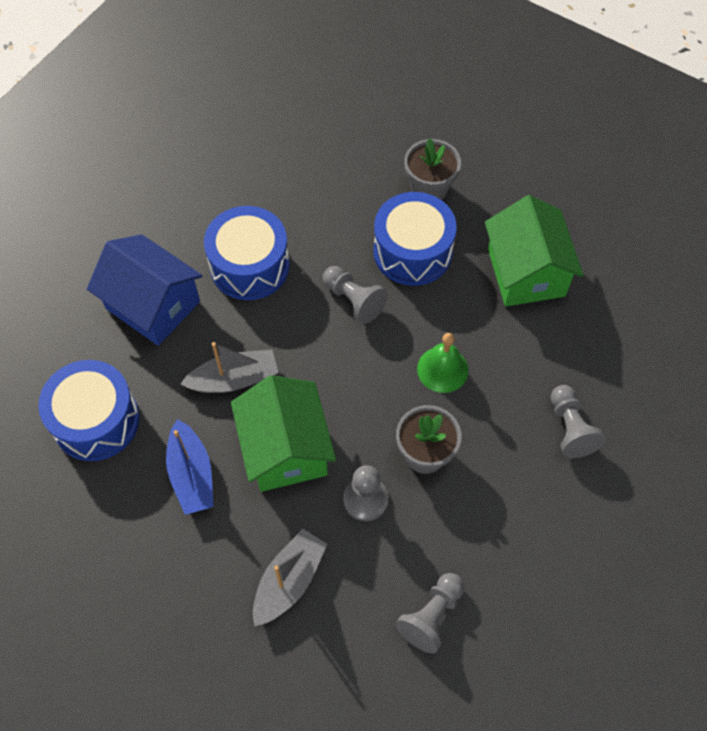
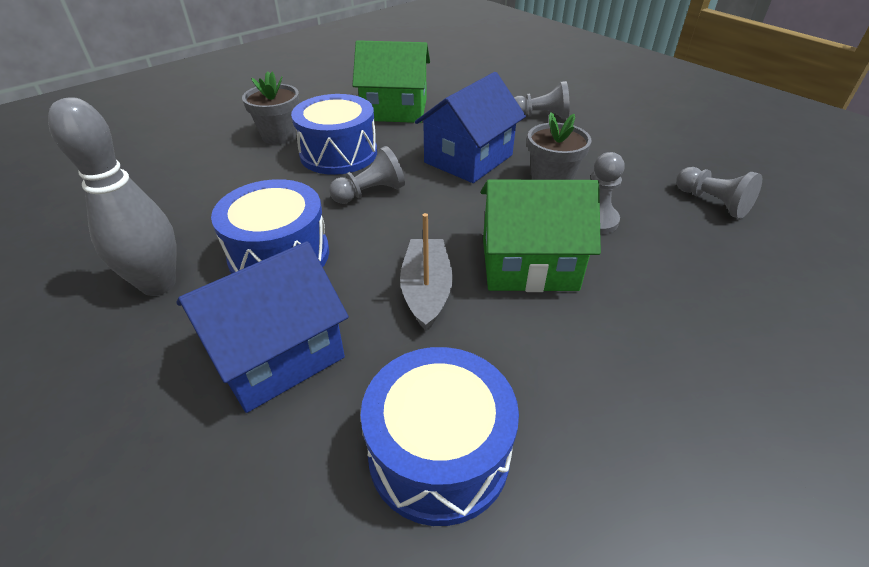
camera: 75 degrees left, 20 degrees down
(191, 475) = (549, 350): blue boat -> none
(200, 205) = (158, 284): none -> grey bowling pin
(289, 581) = (689, 285): grey boat -> none
(442, 369) = (468, 159): green bell -> blue house

